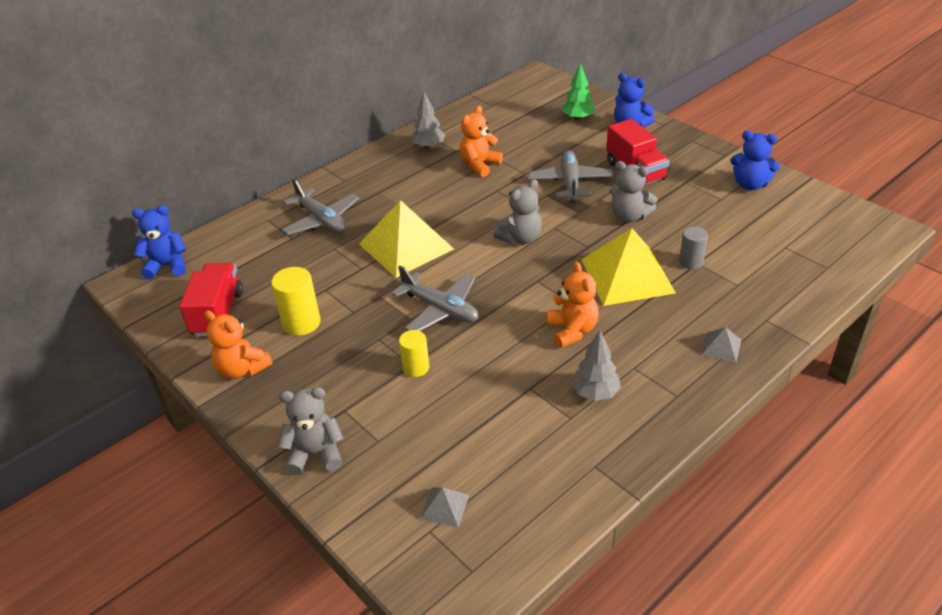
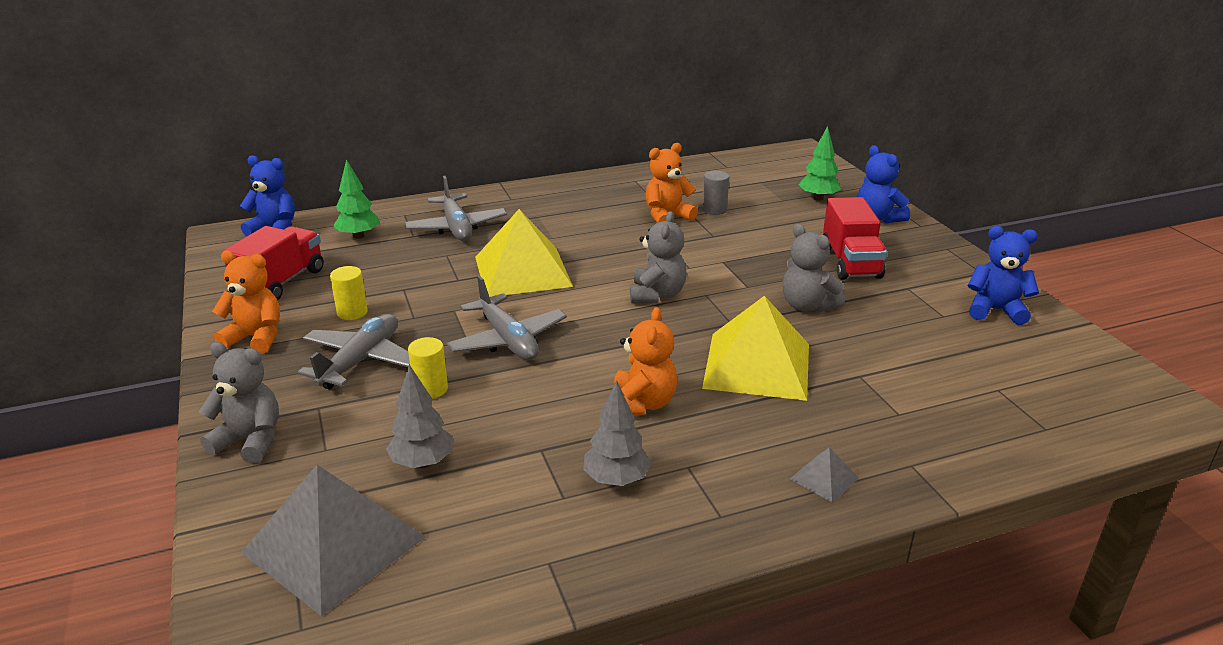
camera: 20 degrees right, 10 degrees down
(242, 369) = (256, 338): orange teddy bear -> orange teddy bear turned 135 degrees clockwise
(246, 251) = (358, 236): none -> green tree
(301, 323) = (352, 312): yellow cylinder -> yellow cylinder, size x0.66
(429, 147) = (625, 189): grey tree -> grey tree (422, 462)
(444, 507) = (334, 544): grey pyramid -> grey pyramid, size x2.38
(520, 238) = (657, 295): grey teddy bear -> grey teddy bear turned 60 degrees counterclockwise
(570, 183) = (760, 256): grey plane -> grey plane (360, 361)
(691, 262) = (852, 373): grey cylinder -> grey cylinder (714, 210)
(750, 185) = (995, 310): blue teddy bear -> blue teddy bear turned 150 degrees clockwise

